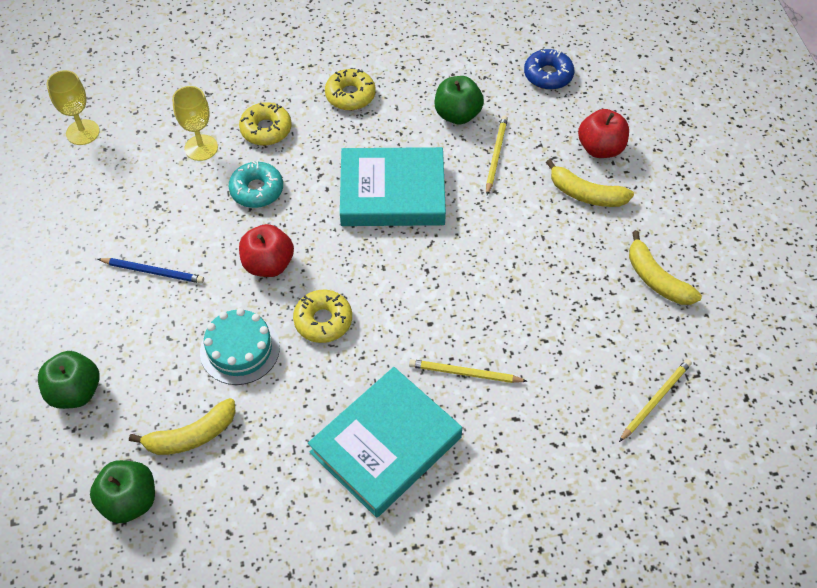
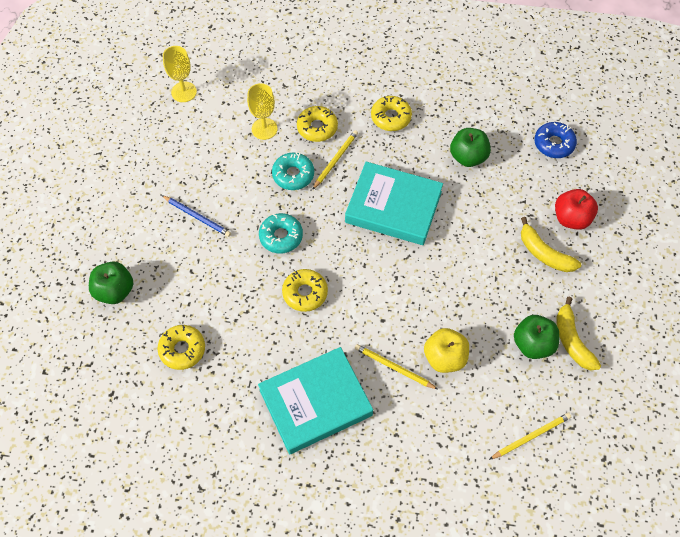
camera: 20 degrees right, 5 degrees up
(130, 500) = (125, 383): green apple -> green apple (533, 344)
(191, 435) = (182, 349): yellow banana -> yellow donut
(240, 349) = (238, 296): turquoise cake -> none
(268, 264) = (281, 236): red apple -> turquoise donut
(496, 155) = (485, 200): yellow pencil -> yellow pencil (335, 160)
(520, 343) = (444, 358): none -> yellow apple

